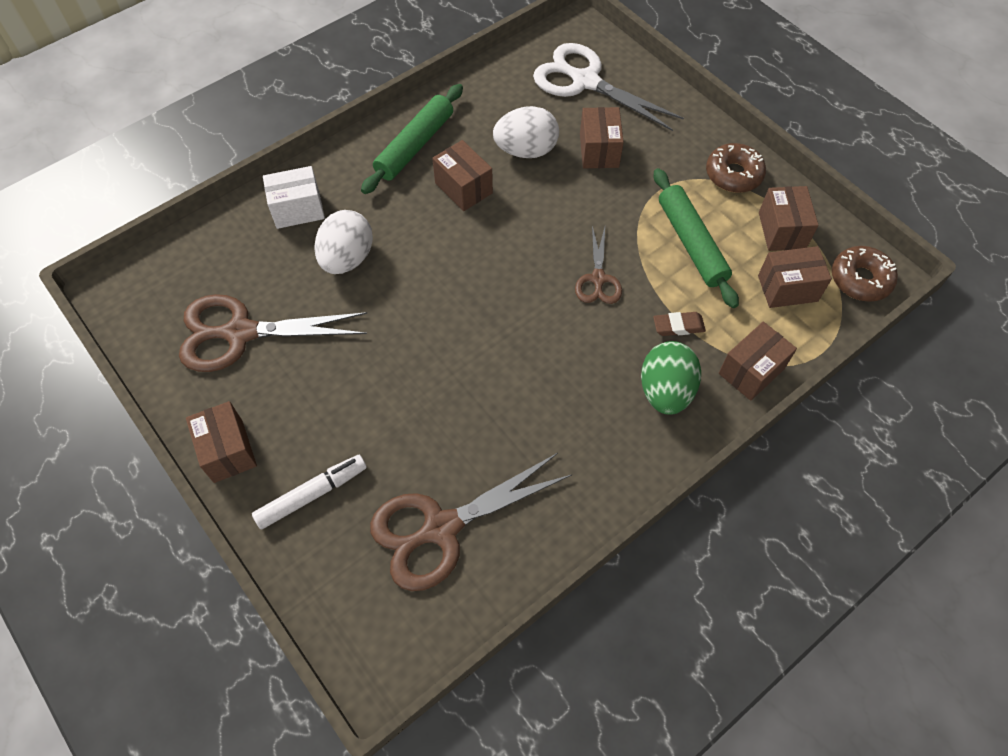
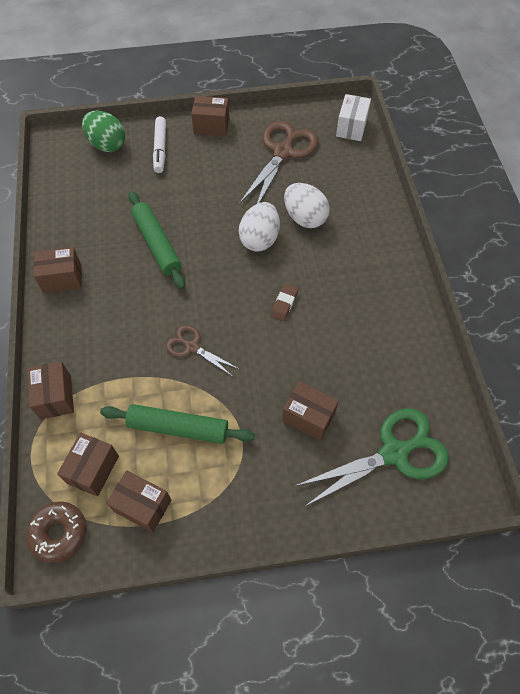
camera: 120 degrees right, 0 degrees up
(298, 209) = (362, 208): white box -> white box (351, 127)
(415, 146) = (385, 295): green rolling pin -> green rolling pin (157, 244)
(441, 528) = (98, 191): brown scissors -> none
(463, 188) = (325, 306): brown box -> brown box (62, 278)
(526, 150) = (339, 364): white egg -> white egg (259, 239)
(585, 81) = (394, 453): white scissors -> green scissors
(665, 391) = (84, 337): green egg -> green egg (107, 144)
(678, 326) = (121, 374): brown eraser -> brown eraser (284, 304)
(733, 174) = (220, 508): brown donut -> none

